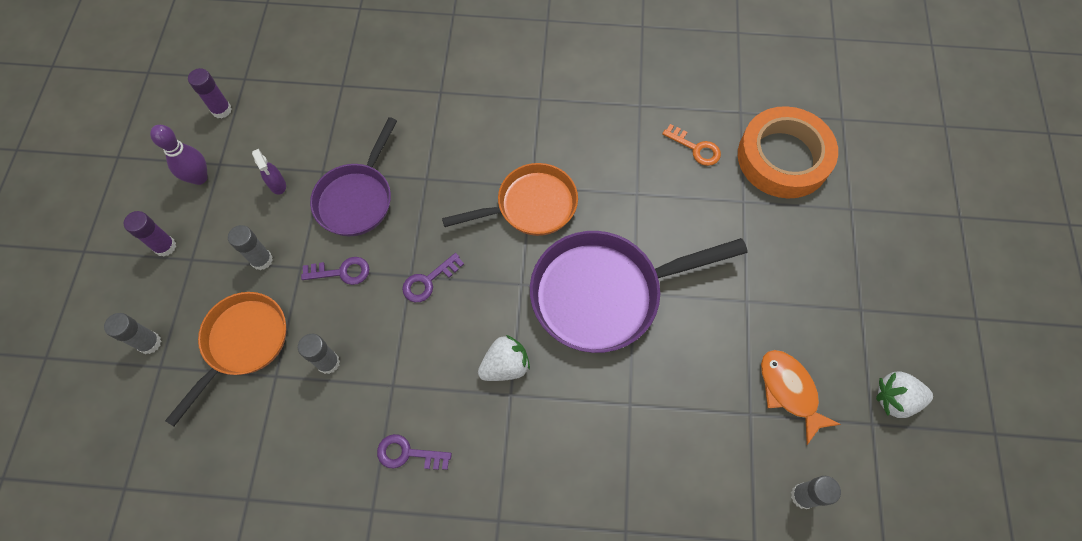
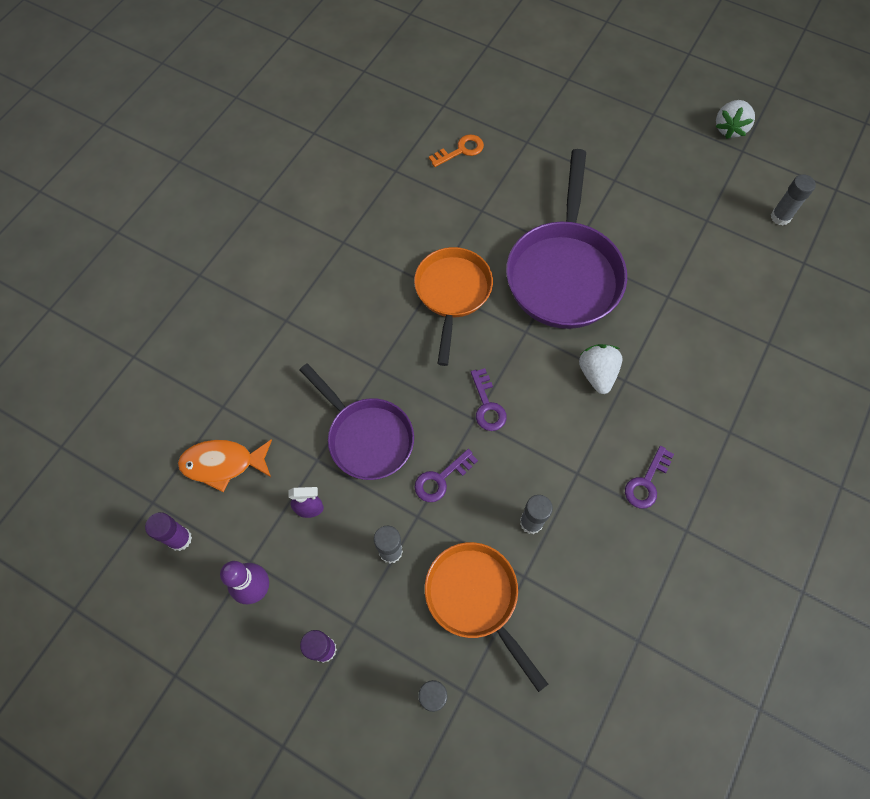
camera: 65 degrees left, 0 degrees up
(341, 272) = (441, 479): purple key -> purple key turned 150 degrees counterclockwise
(783, 158) = (501, 98): orange tape -> none
(789, 391) = (698, 187): orange fish -> orange fish (223, 464)

